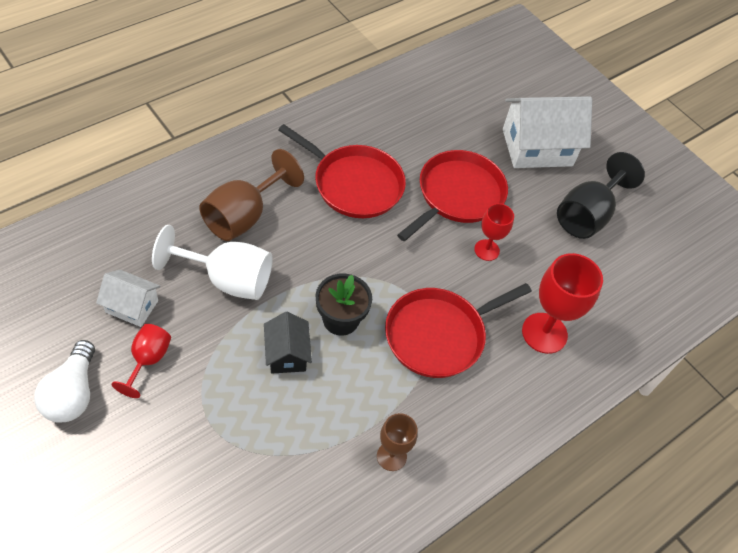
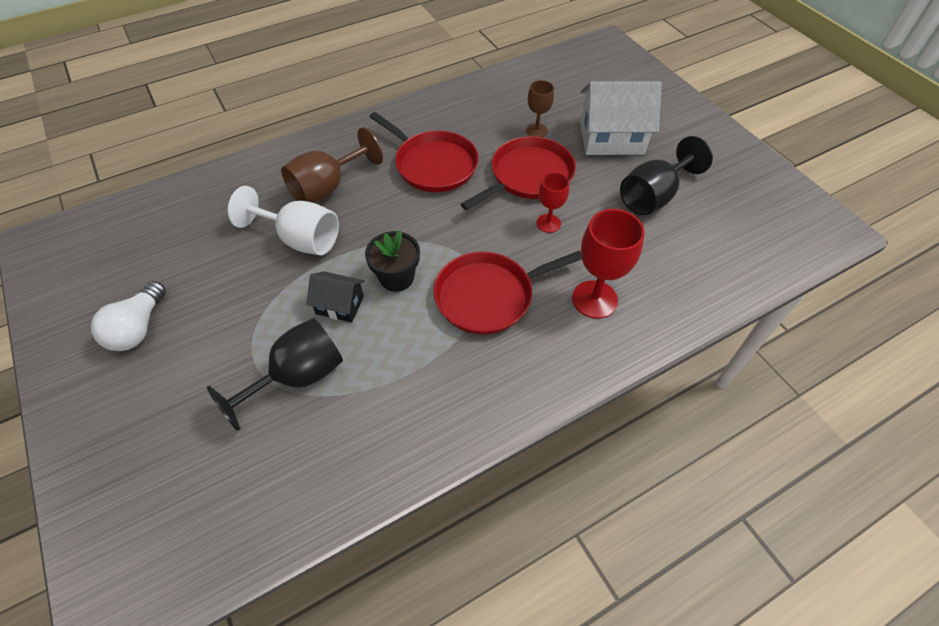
camera: 15 degrees right, 0 degrees up
(132, 306) = (210, 258): white house -> none
(148, 360) = (212, 303): red goblet -> none
(260, 436) = (298, 377): none -> black goblet
(287, 354) = (340, 305): black house -> black house turned 75 degrees counterclockwise
(391, 456) = (420, 404): brown goblet -> brown goblet (536, 130)

